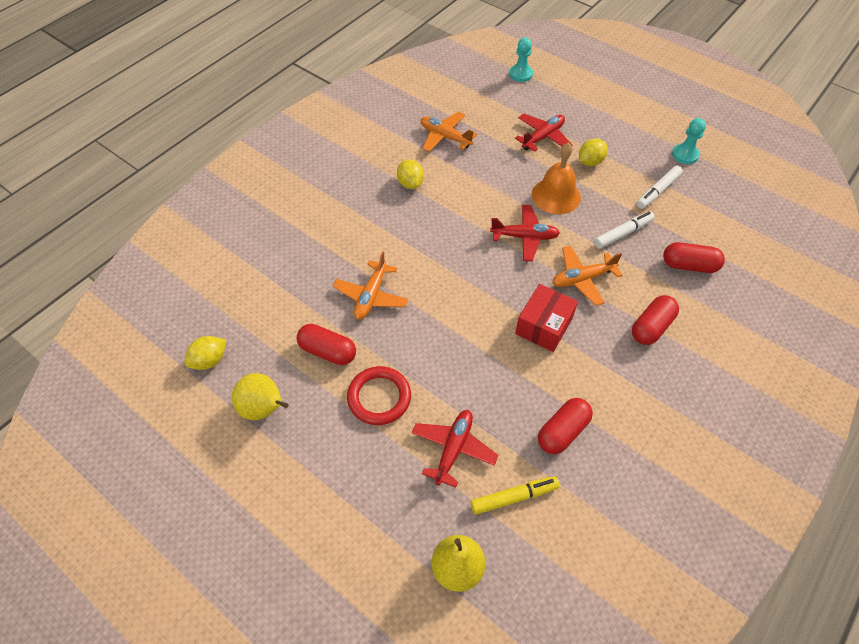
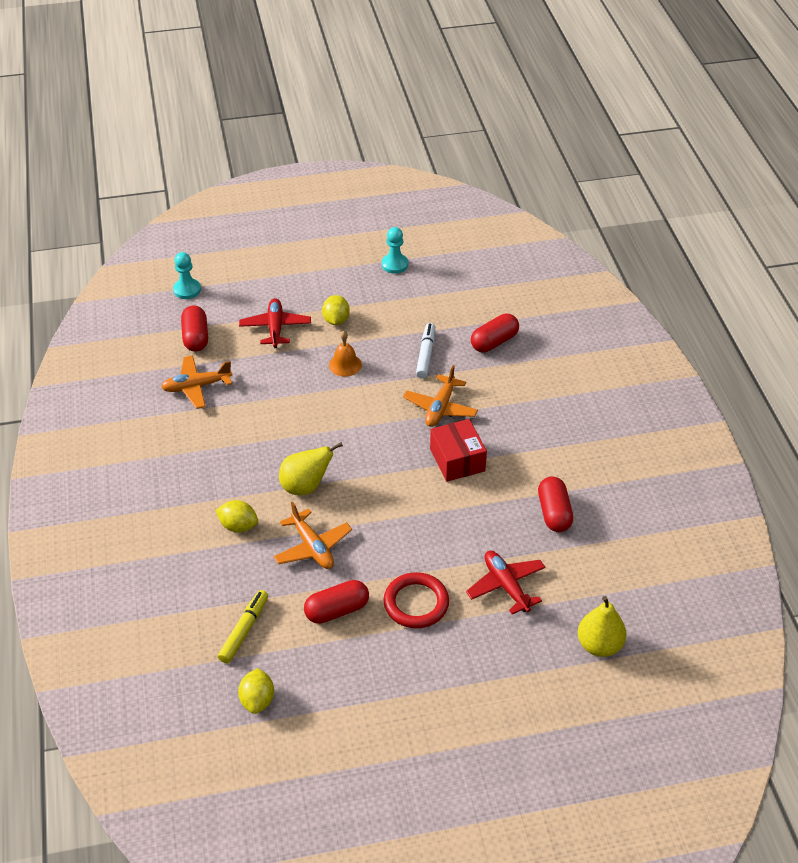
camera: 50 degrees left, 10 degrees down
(264, 409) = (348, 687): yellow pear -> yellow pear (305, 486)
(410, 183) = (221, 444): yellow lemon -> yellow lemon (238, 526)
(513, 497) = (577, 577): yellow marker -> yellow marker (244, 630)
(524, 237) = (363, 412): red plane -> none
(556, 195) = (345, 365): orange bell -> orange bell, size x0.63
(651, 327) = (522, 402): red capsule -> red capsule (196, 337)
(658, 191) = (410, 305): white marker -> none

